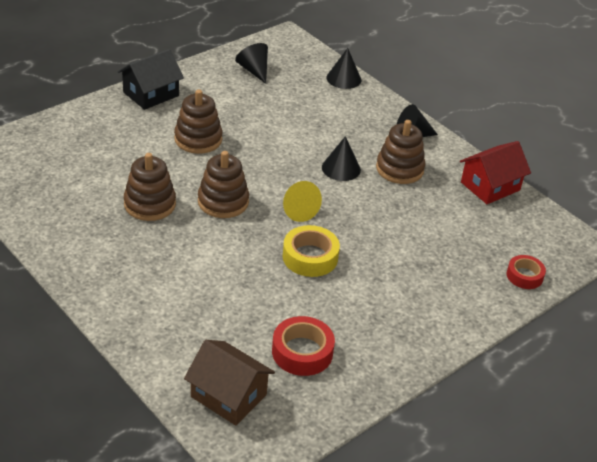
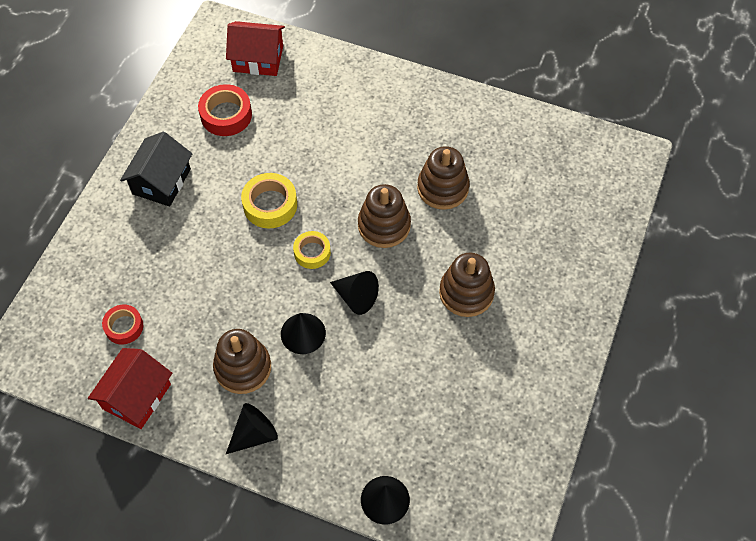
camera: 155 degrees right, 20 degrees up
(151, 94) = (566, 333): black house -> black house (161, 181)
(228, 395) = (258, 59): brown house -> red house
(254, 70) = (495, 447): black cone -> black cone (356, 297)
(297, 210) = (312, 252): yellow cone -> yellow tape
(524, 276) = (68, 286): red tape -> red tape (124, 327)

